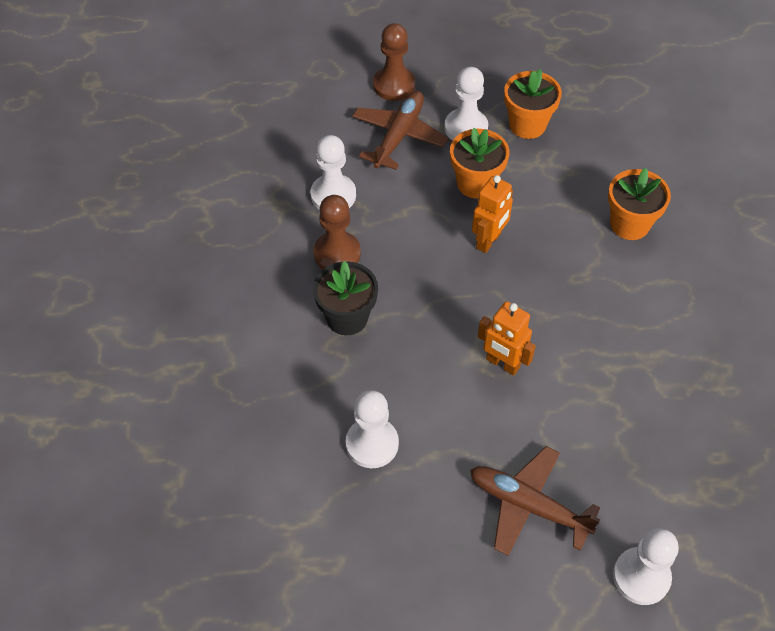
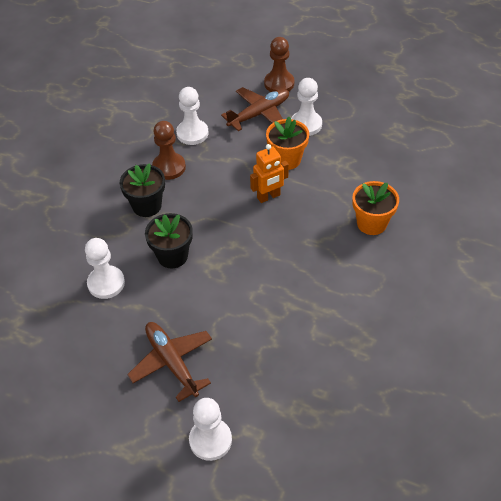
camera: 30 degrees right, 5 degrees down
(428, 369) = (172, 256): none -> black flower pot
(502, 363) = (221, 272): orange robot -> none
(527, 125) = (348, 137): orange flower pot -> none

